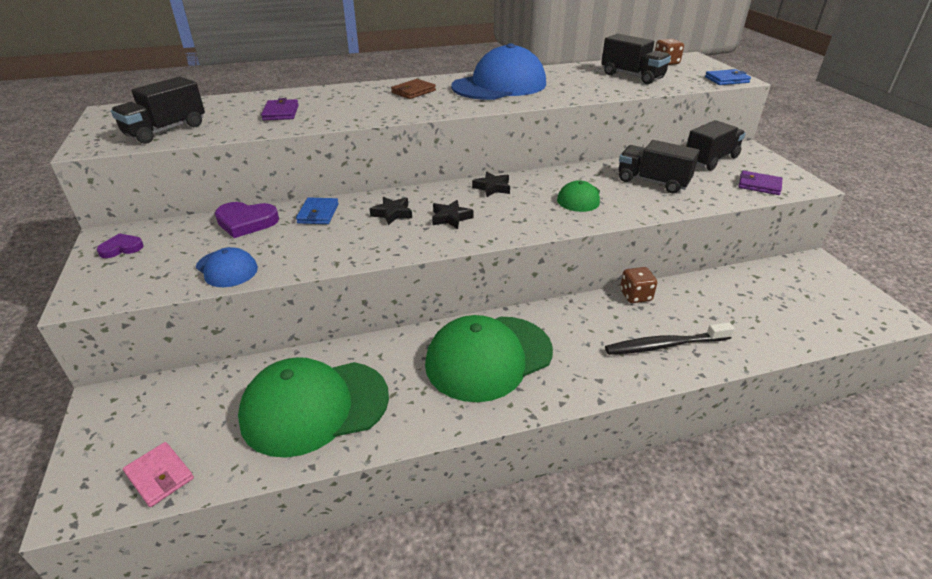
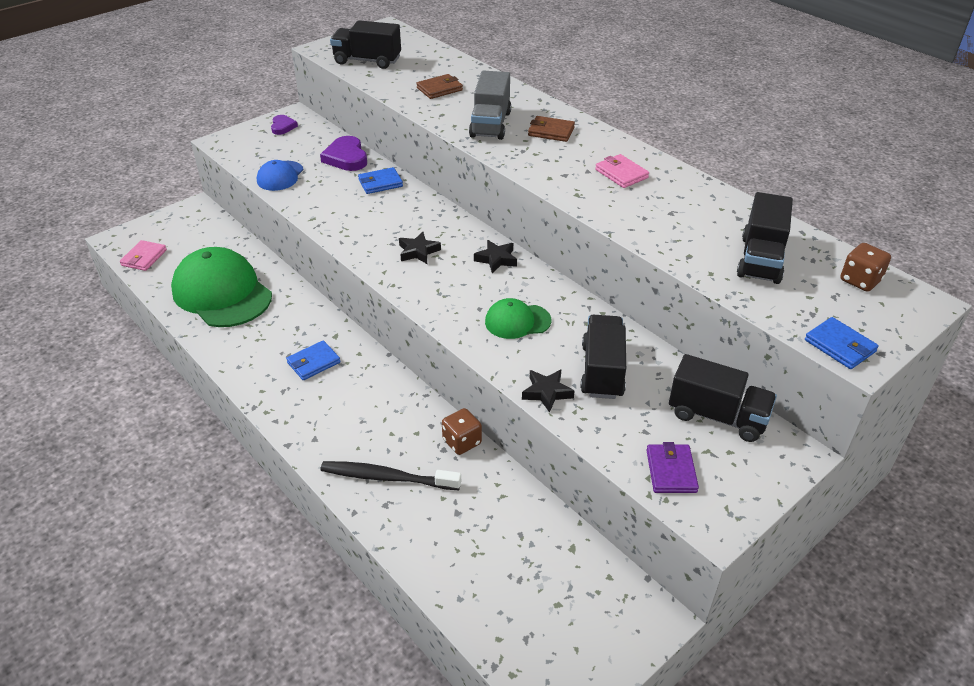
camera: 65 degrees right, 5 degrees up
(121, 248) = (283, 127): purple heart -> purple heart turned 45 degrees clockwise
(281, 113) = (439, 89): purple wallet -> brown wallet
(373, 107) = (490, 124): none -> grey truck
(392, 213) = (405, 218): black star -> black star (547, 392)
(488, 357) = (313, 362): green cap -> blue wallet
(499, 85) = (621, 174): blue cap -> pink wallet
(664, 345) = (387, 477): black toothbrush -> black toothbrush turned 45 degrees counterclockwise

